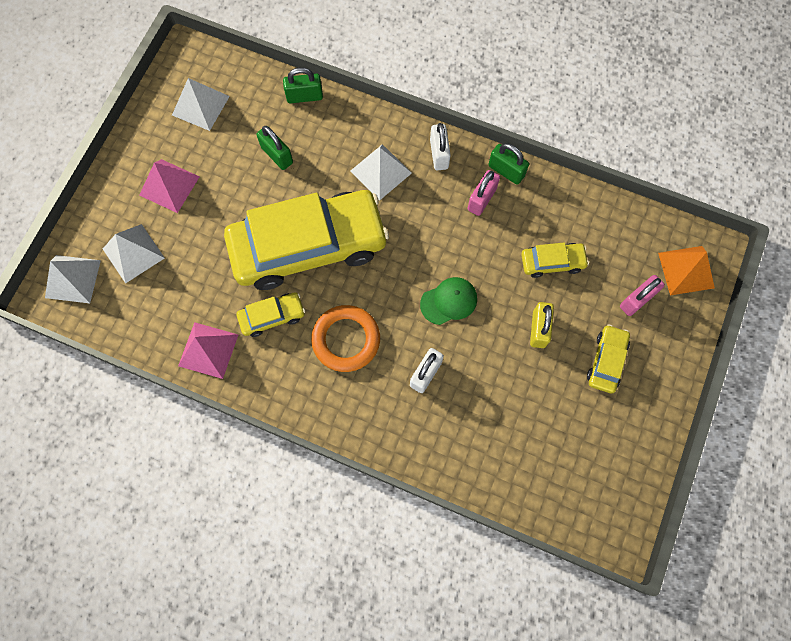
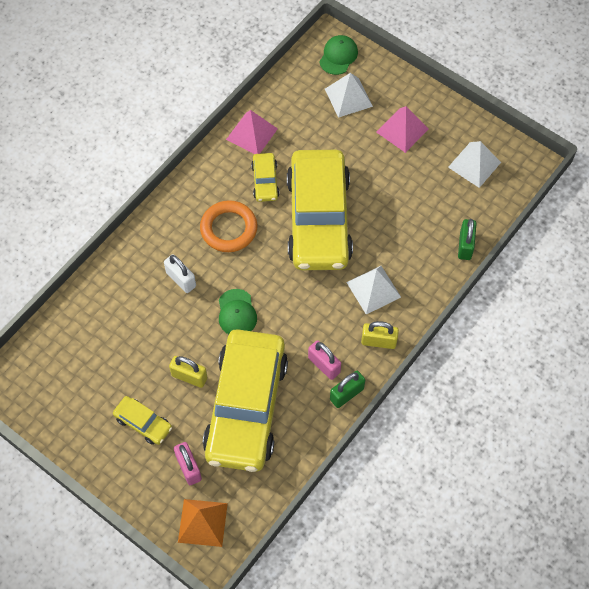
camera: 105 degrees right, 10 degrees down
(73, 278) = (338, 56): white pyramid -> green cap
(277, 155) = (411, 212): green padlock -> none
(439, 154) = (378, 341): white padlock -> yellow padlock
(552, 262) = (246, 407): yellow car -> yellow car, size x2.42

